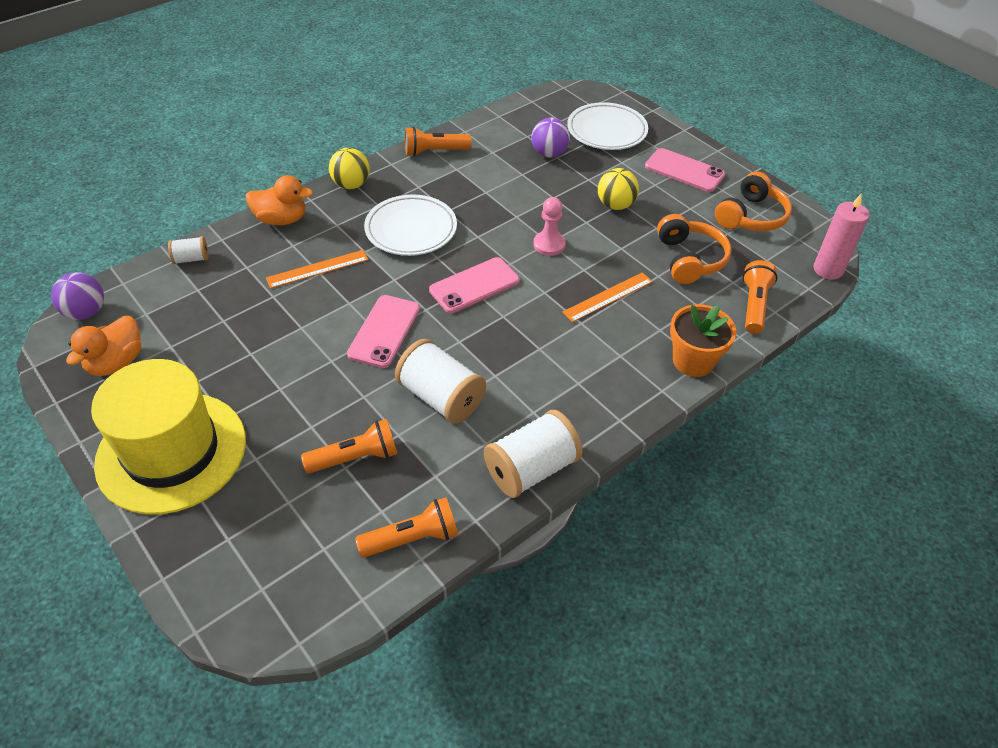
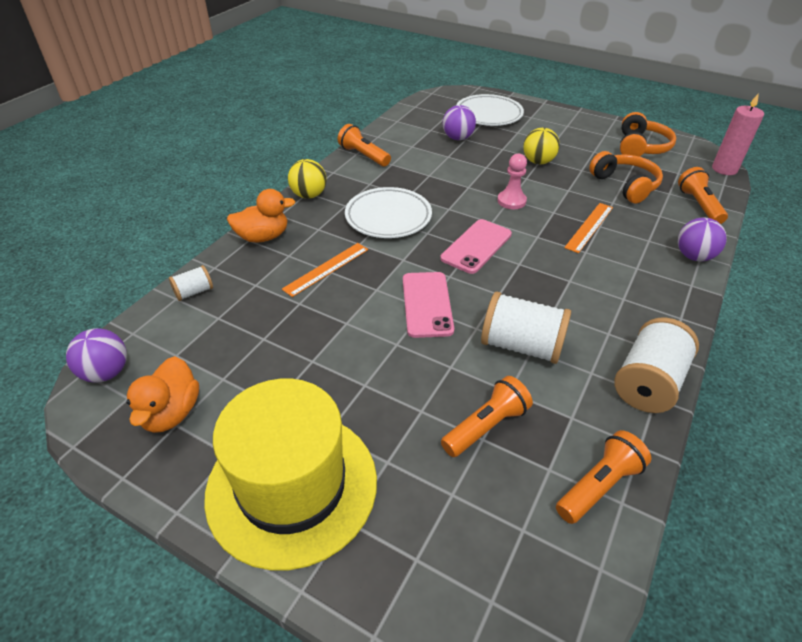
camera: 20 degrees left, 5 degrees down
(434, 151) = (363, 155): orange flashlight -> orange flashlight turned 75 degrees clockwise
(684, 170) = (567, 128): pink phone -> none
(693, 361) = (693, 256): orange flower pot -> purple ball

